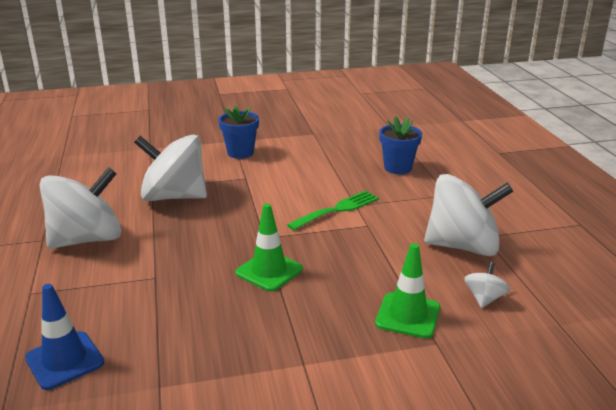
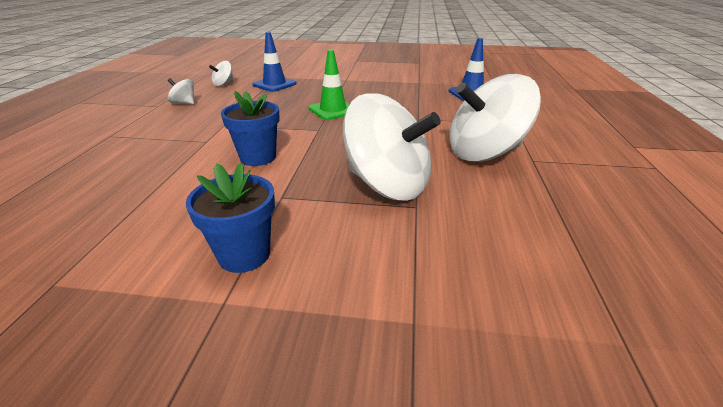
camera: 160 degrees left, 5 degrees up
(337, 209) = (228, 140): green fork -> none
(398, 168) = (86, 173): blue flower pot -> blue flower pot (258, 157)
(408, 315) = (274, 84): green traffic cone -> blue traffic cone
(462, 246) = (184, 103): white spinning top -> white spinning top, size x0.43

